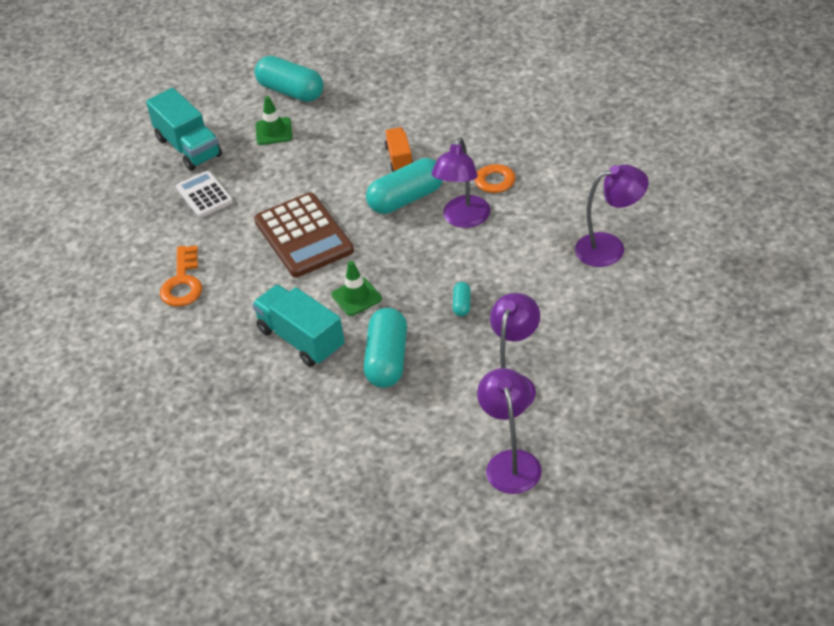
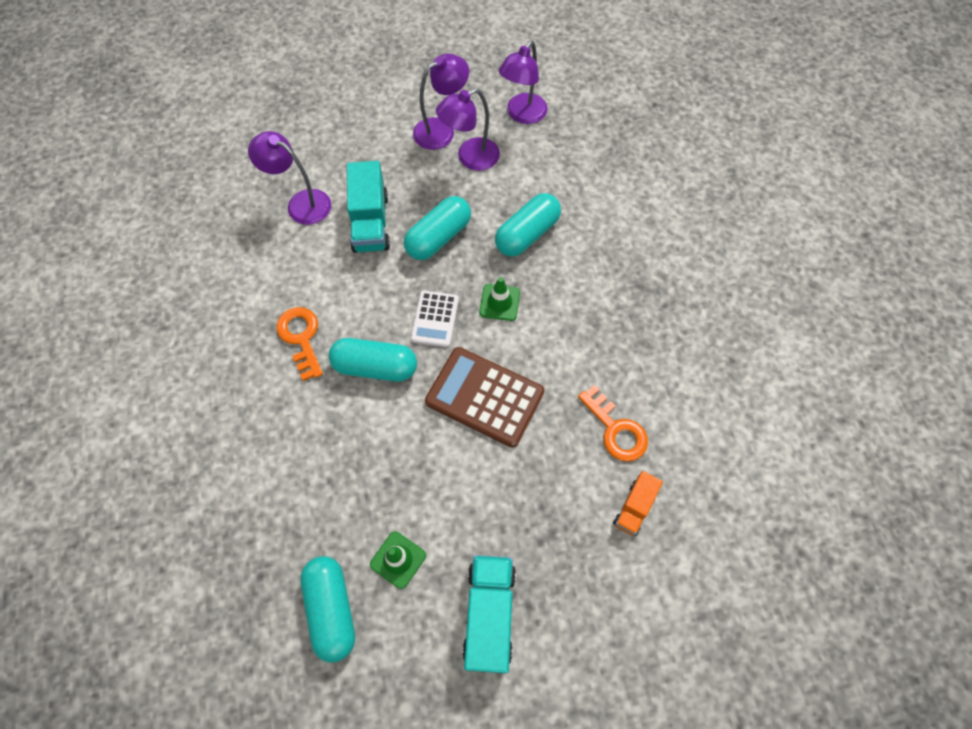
camera: 145 degrees left, 20 degrees up
(183, 282) = (616, 429): orange key -> orange key turned 105 degrees clockwise
(204, 195) = (524, 526): white calculator -> white calculator (435, 319)
(301, 339) = (569, 297): turquoise truck -> turquoise truck (370, 222)
(303, 236) = (484, 397): brown calculator -> brown calculator turned 75 degrees counterclockwise
(399, 158) = (335, 418): orange truck -> orange truck (634, 507)
(462, 305) = (438, 237): turquoise capsule -> turquoise capsule, size x2.20
(463, 219) = (359, 309): purple lamp -> purple lamp (441, 130)

